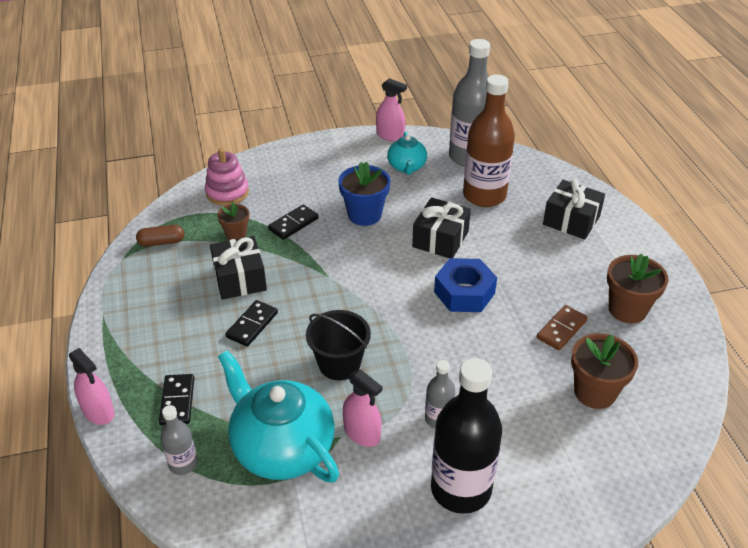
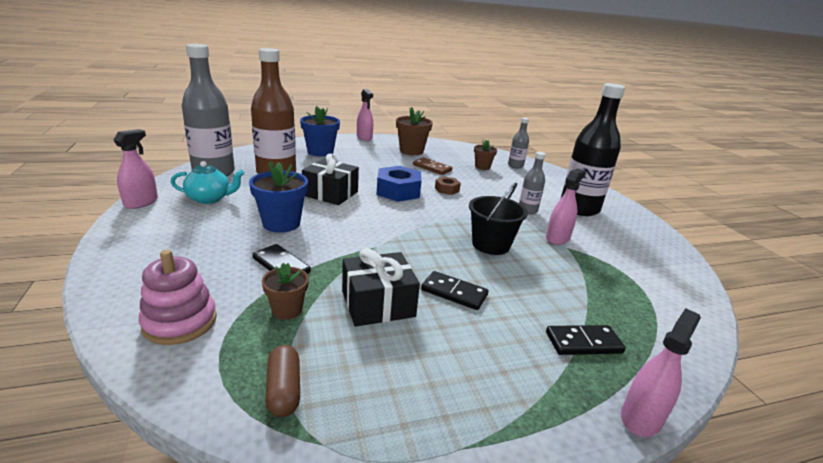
camera: 95 degrees left, 15 degrees down
(183, 464) = (655, 332): grey bottle -> grey bottle (515, 166)
(282, 448) = (595, 274): turquoise teapot -> none
(484, 339) = (447, 189): none -> brown nut
(571, 220) = (320, 152): black gift -> blue flower pot
(595, 392) = (482, 167): brown flower pot -> brown flower pot, size x0.60
(662, 257) = (364, 137): none -> pink spray bottle

